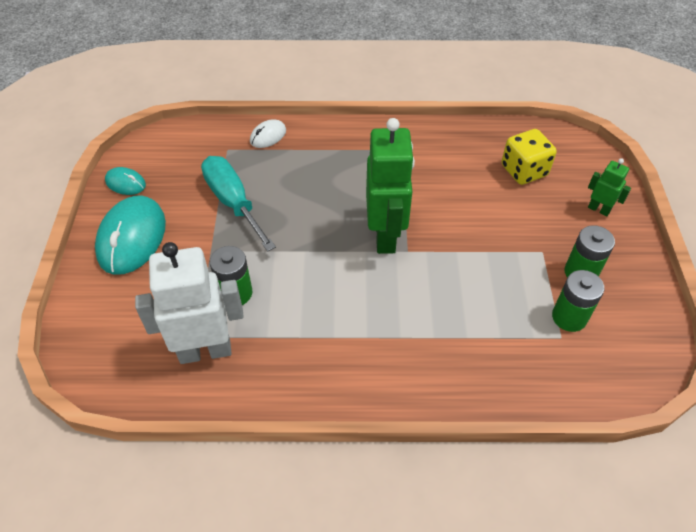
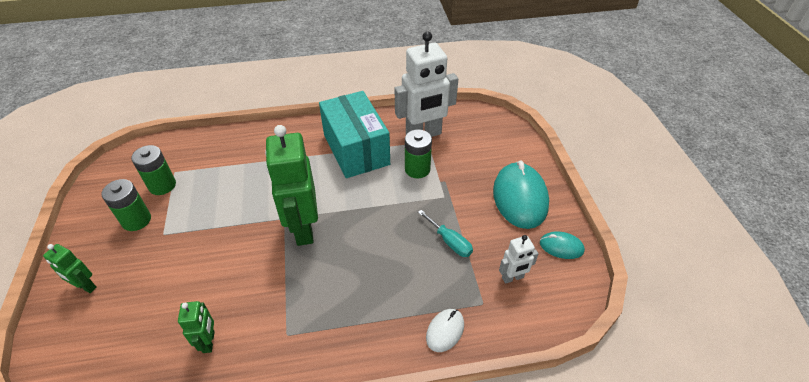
camera: 170 degrees right, 5 degrees down
(190, 164) = (512, 278): none -> white robot
(233, 202) = (450, 242): turquoise screwdriver -> turquoise screwdriver, size x0.56
(309, 338) = (356, 149): none -> turquoise box
(465, 153) = (209, 342): none -> green robot
(524, 171) = (147, 325): yellow dice -> none

